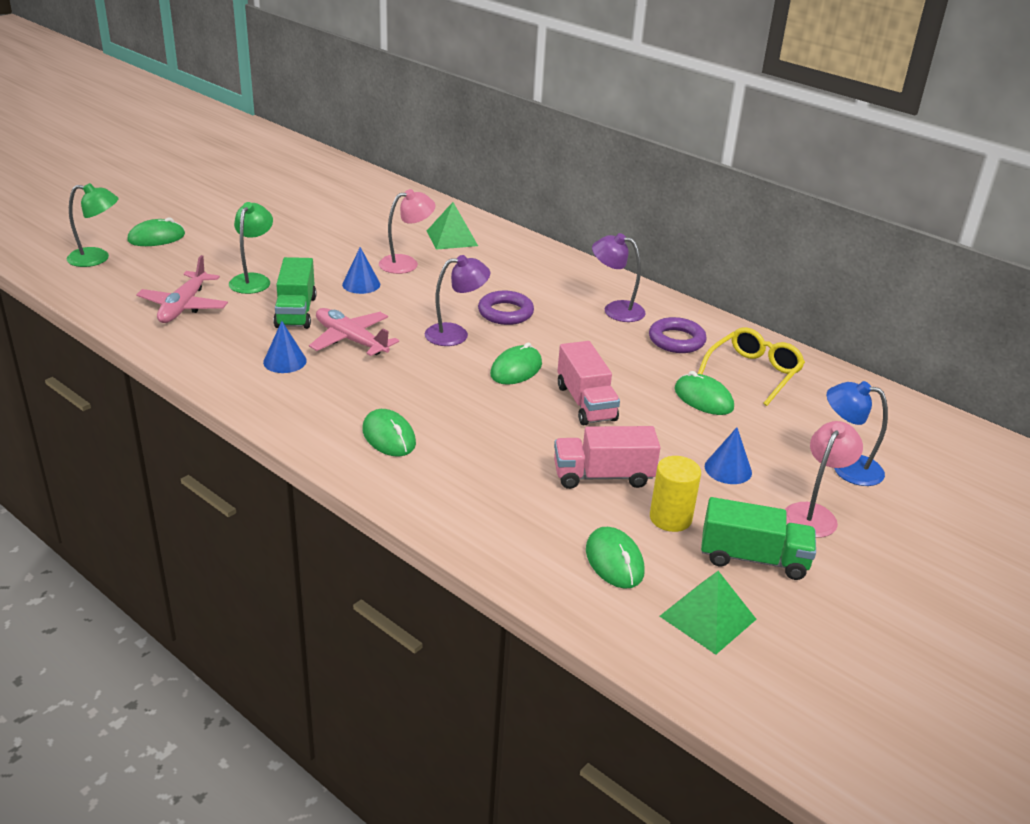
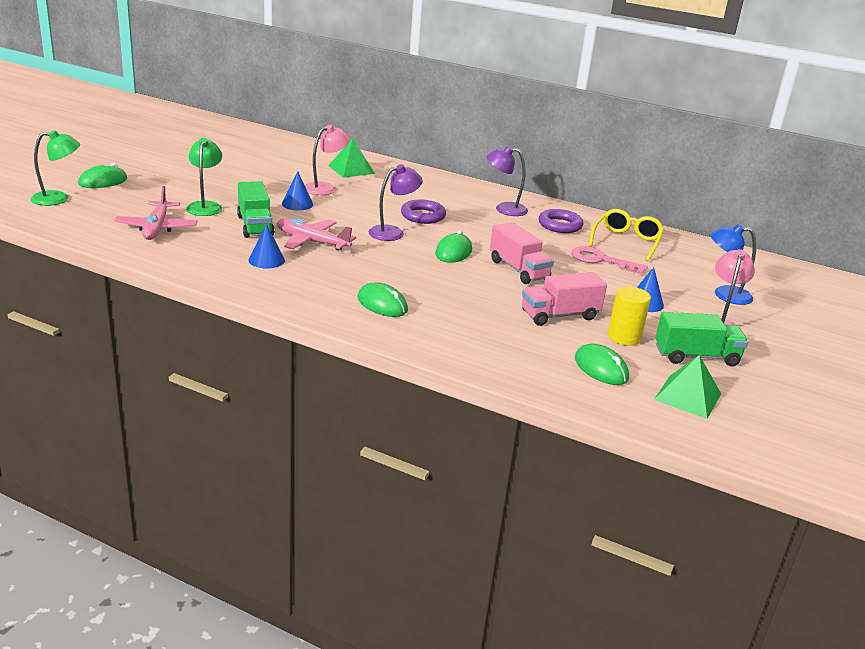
camera: 15 degrees left, 5 degrees down
(703, 398) = (601, 260): green mouse -> pink key

